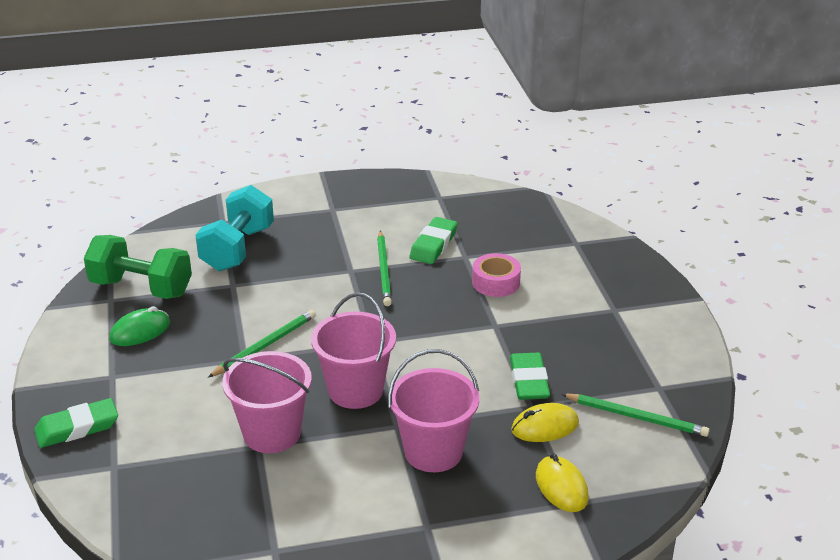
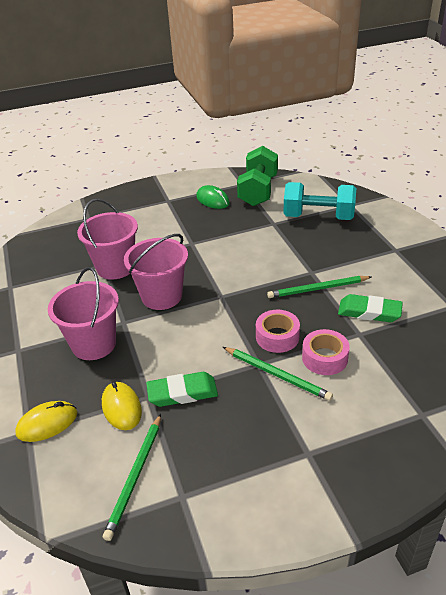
camera: 85 degrees right, 5 degrees up
(77, 427) = (121, 200): green eraser -> none
(265, 345) = (207, 249): green pencil -> green pencil (277, 375)
(457, 308) = (277, 337): none -> pink tape

